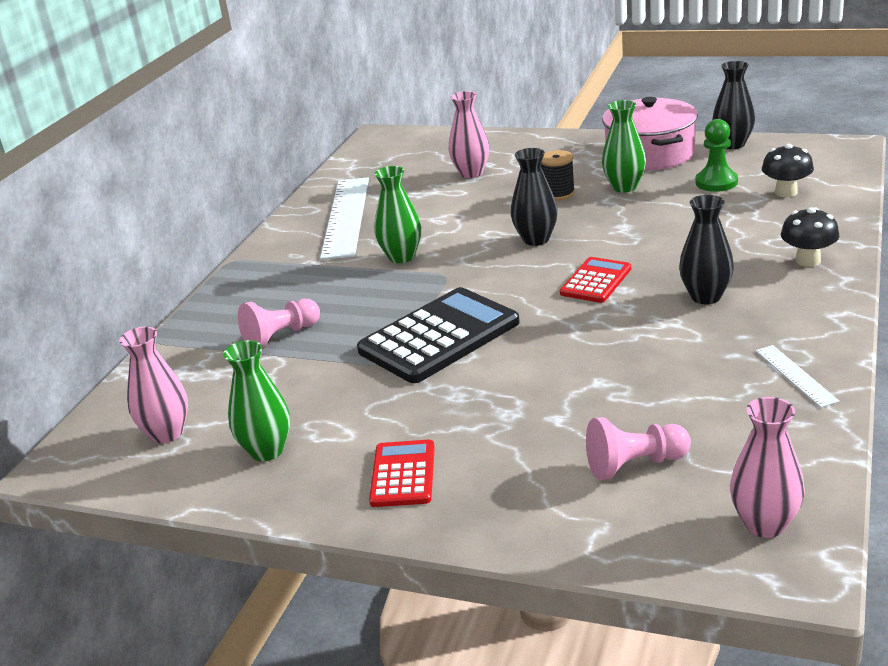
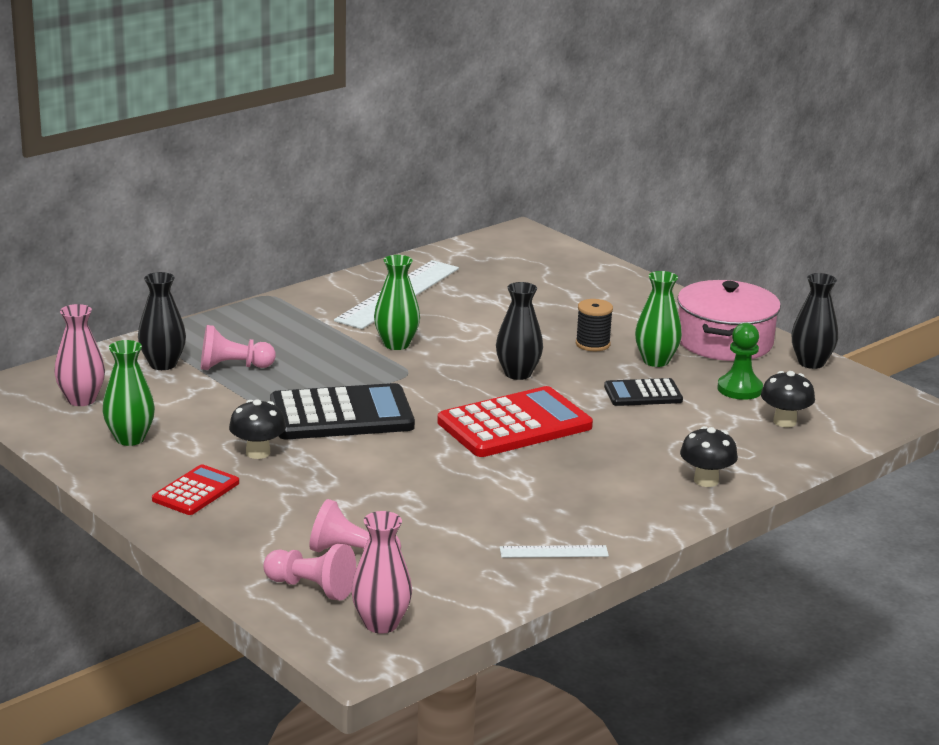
camera: 25 degrees right, 5 degrees down
(411, 407) = (258, 453): none -> black mushroom
(471, 173) = (548, 297): pink vase -> none
(596, 281) = (514, 424): red calculator -> red calculator, size x1.83
(649, 520) = (311, 588): none -> pink pawn
(654, 215) = (643, 394): none -> black calculator
(706, 297) = (579, 471): black vase -> black vase (163, 364)
(795, 375) = (554, 551): white ruler -> white ruler turned 75 degrees clockwise

